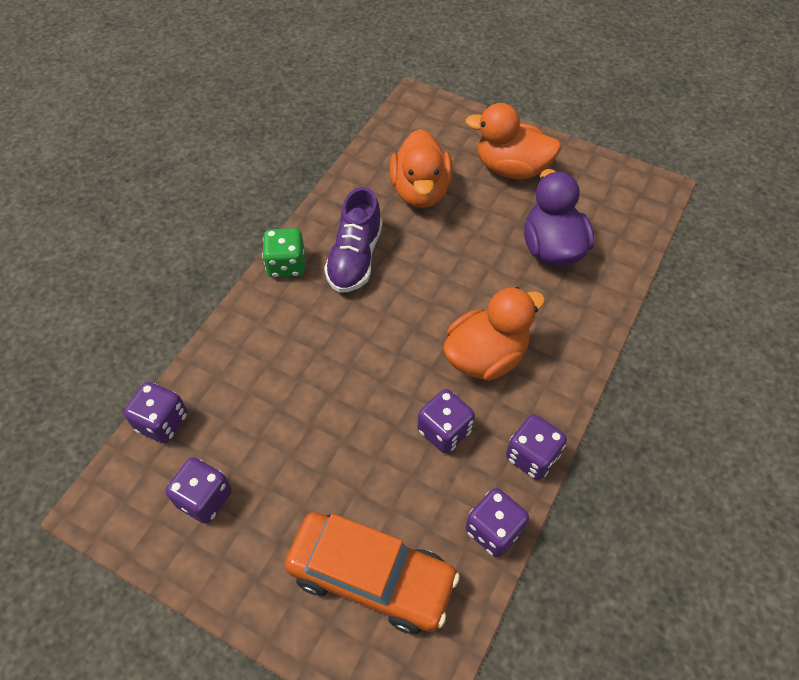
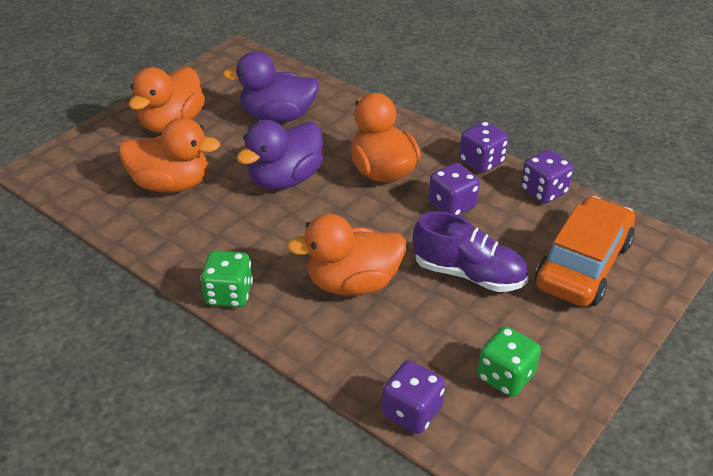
camera: 80 degrees left, 15 degrees down
(204, 498) = (505, 376): purple dice -> green dice
(312, 354) = (352, 283): none -> orange duck
(355, 258) = (240, 240): purple shoe -> purple shoe (468, 274)
(450, 274) = (285, 179): none -> purple duck

